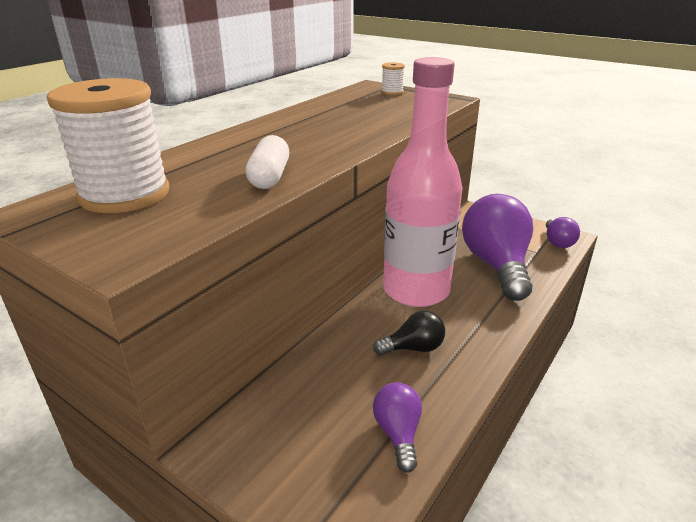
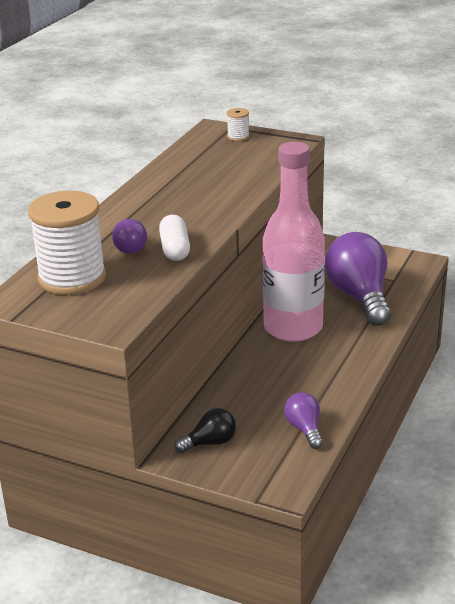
camera: 10 degrees left, 0 degrees up
(413, 348) = (302, 373): black light bulb -> black light bulb (210, 443)
(557, 242) = (412, 268): purple light bulb -> purple light bulb (130, 247)

